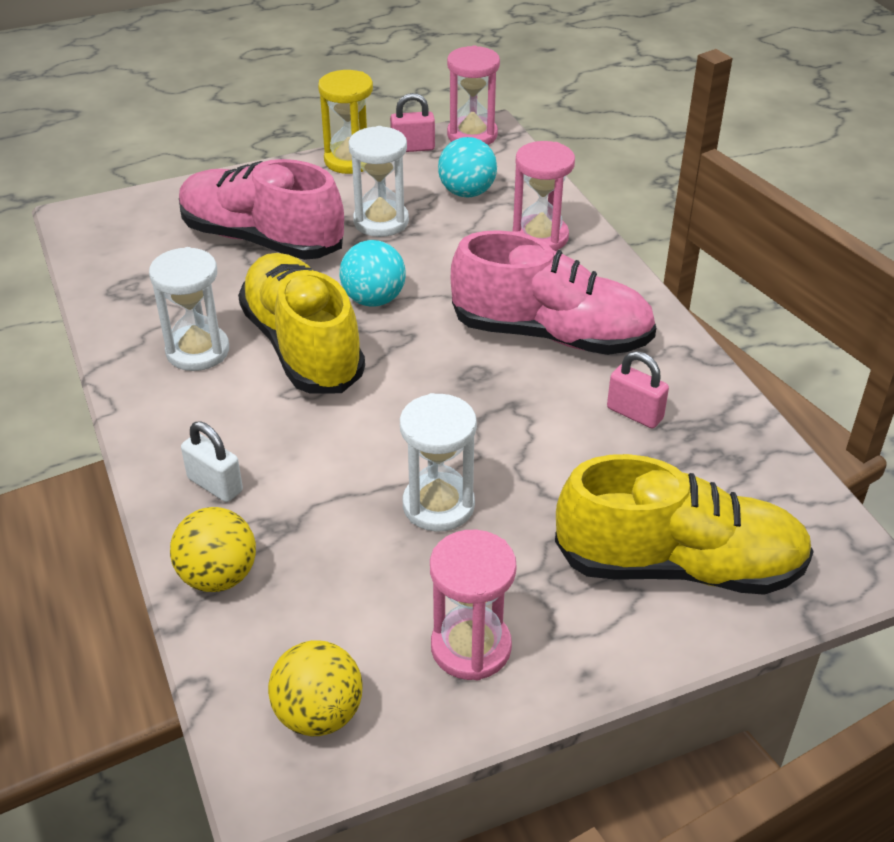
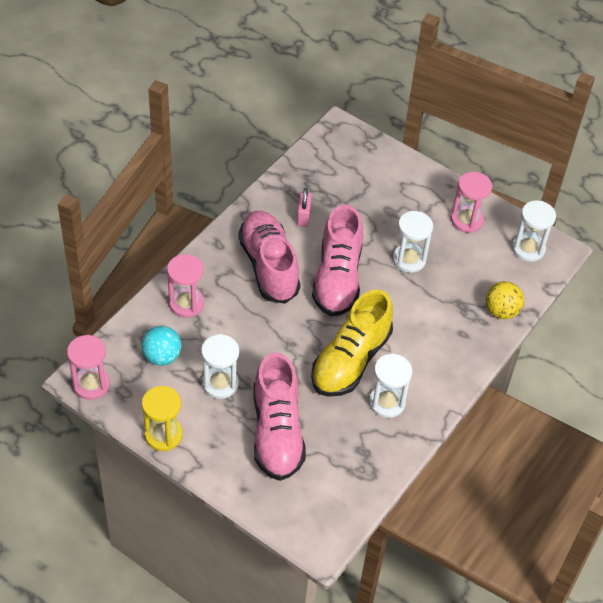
camera: 125 degrees left, 10 degrees up
(215, 485) = (460, 341): white padlock -> none
(318, 714) = (528, 249): yellow ball -> white hourglass
(374, 299) = (293, 350): turquoise ball -> none
(413, 148) = (127, 409): pink padlock -> none
(468, 398) = (337, 278): none -> pink shoe
(679, 566) = (380, 176): yellow shoe -> none

